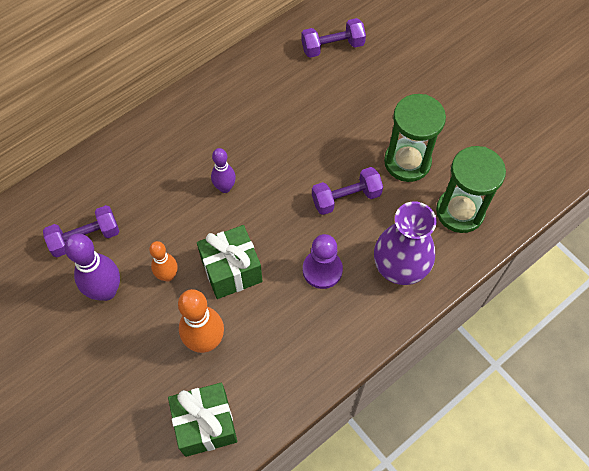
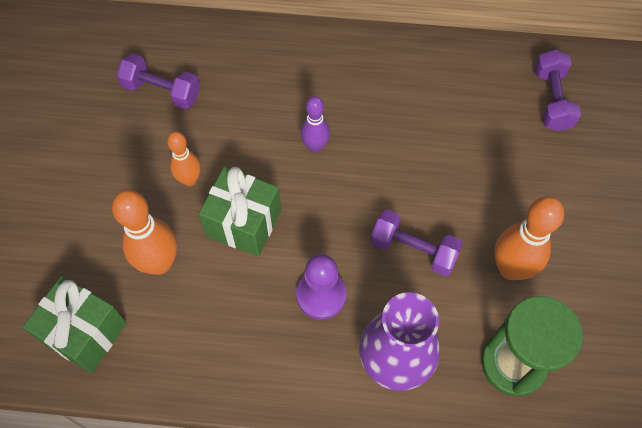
camera: 45 degrees right, 0 degrees up
(106, 291) = (131, 149): purple bowling pin -> none
(332, 46) = (552, 100): purple dumbbell -> purple dumbbell turned 60 degrees clockwise
(407, 162) = (510, 268): green hourglass -> orange bowling pin

